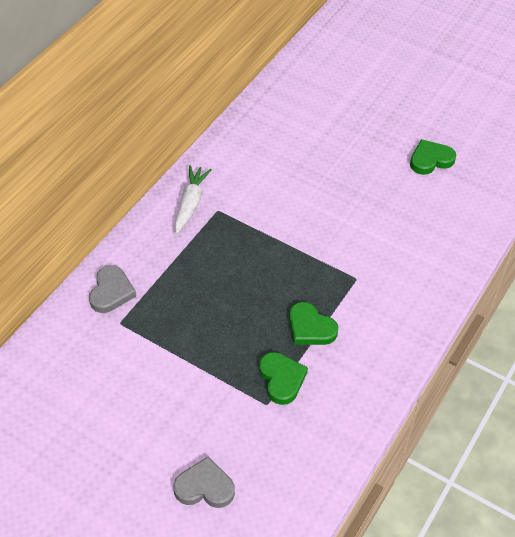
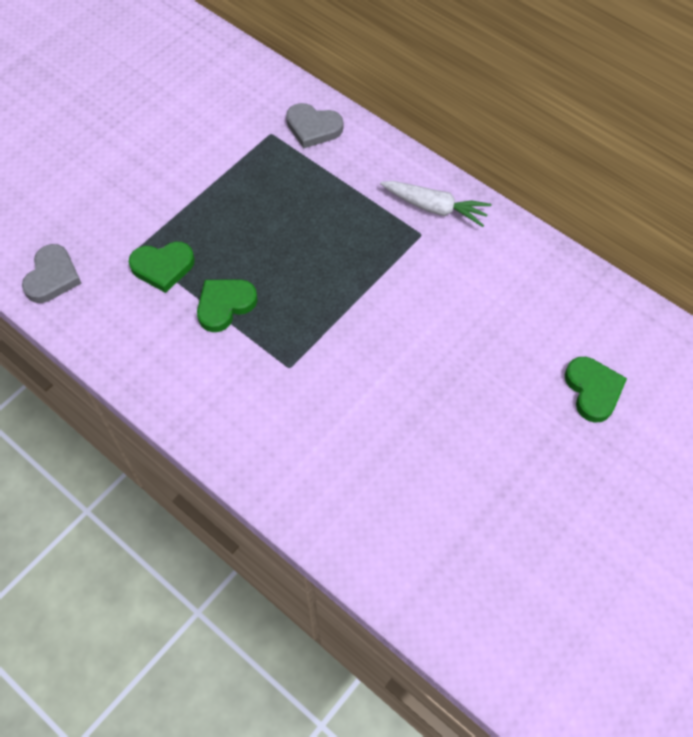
camera: 100 degrees right, 10 degrees up
(204, 487) = (58, 187): grey heart -> grey heart (52, 277)
(430, 160) = (495, 509): green heart -> green heart (593, 390)

